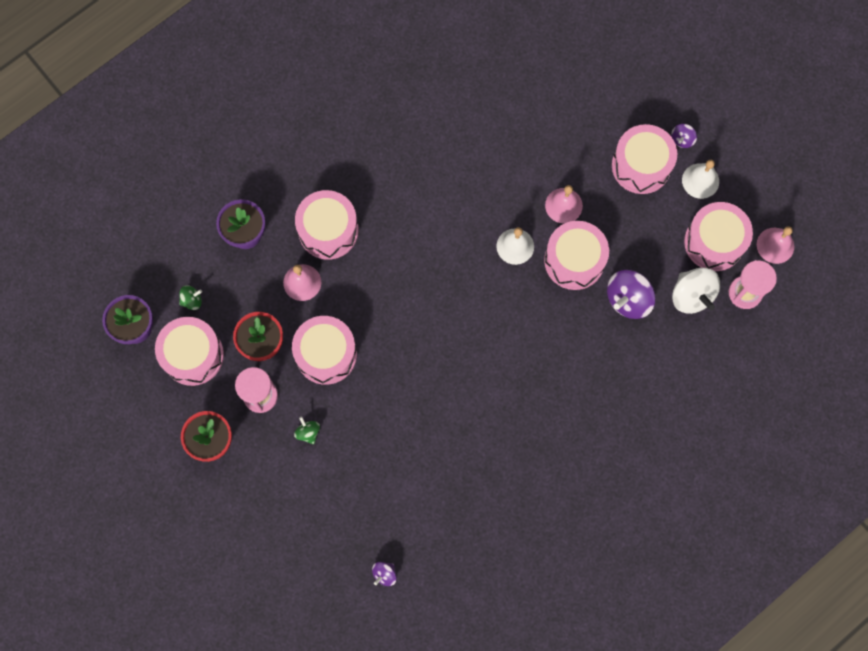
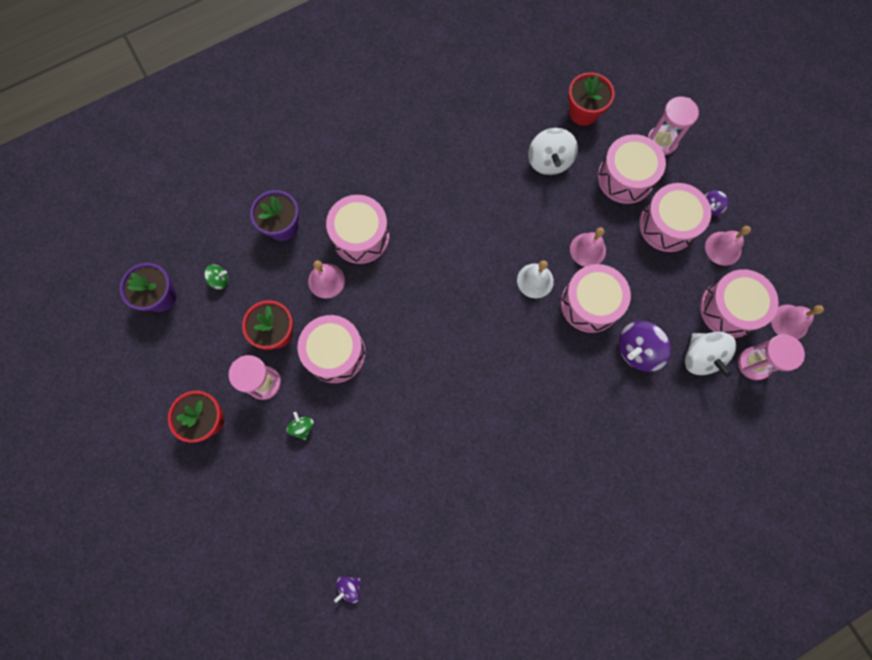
camera: 10 degrees right, 0 degrees up
(193, 355) = (208, 332): pink drum -> pink drum (625, 177)
(509, 118) = (549, 161): none -> white spinning top
(537, 59) = (583, 112): none -> red flower pot
(623, 77) = (661, 141): none -> pink hourglass
(700, 180) = (723, 248): white bell -> pink bell

